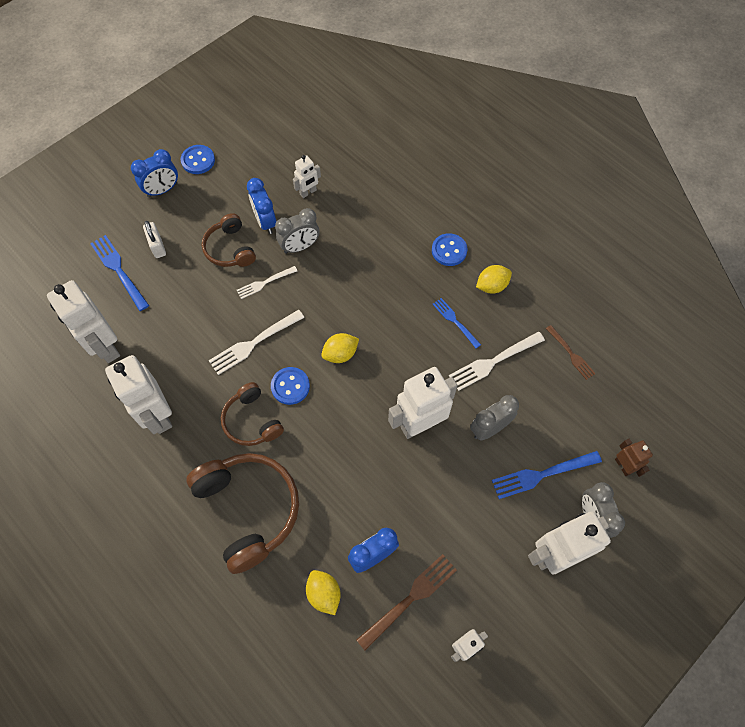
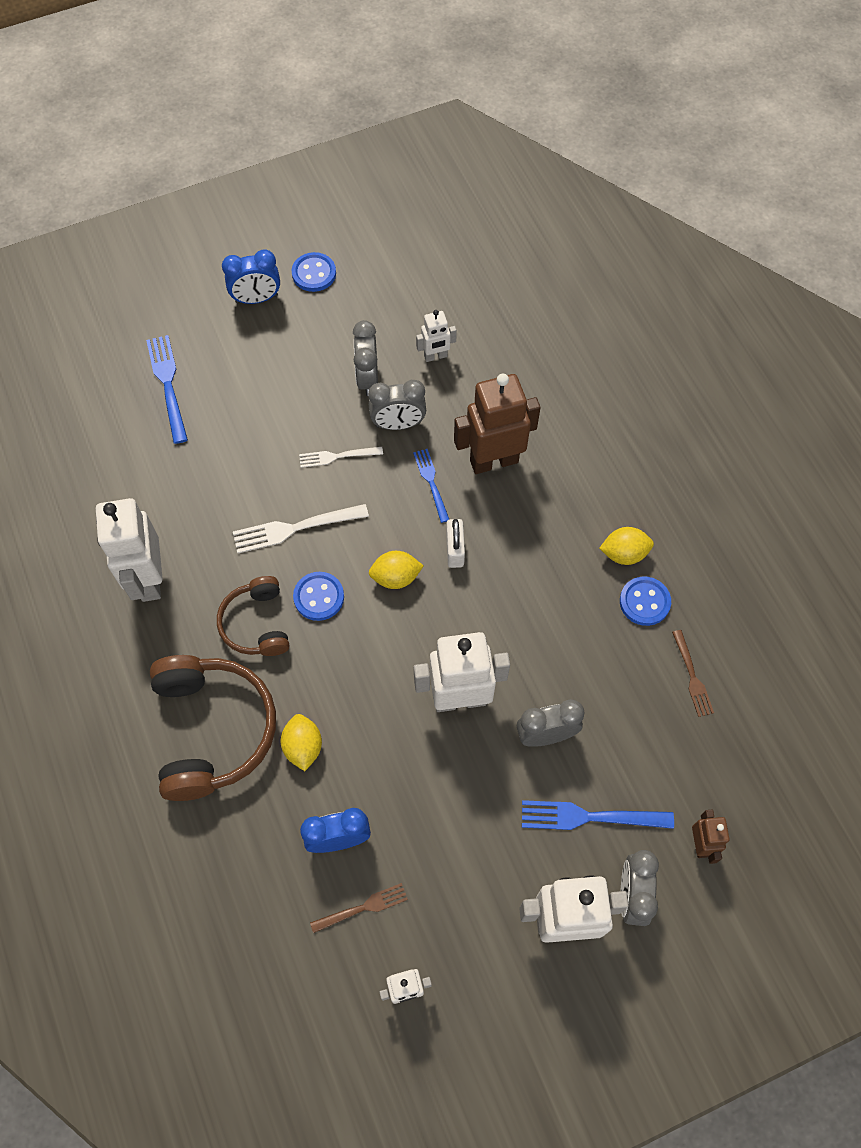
camera: 20 degrees right, 0 degrees up
(105, 347) = (118, 474): white robot -> none
(157, 246) = (224, 369): white padlock -> white padlock (455, 550)
(230, 249) = (311, 399): brown headphones -> none
(265, 222) = (367, 378): blue clock -> grey clock
(324, 593) = (262, 862): yellow lemon -> yellow lemon (303, 747)
(377, 251) = (493, 461): none -> brown robot
(410, 599) = (363, 908): brown fork -> brown fork, size x0.63
(449, 250) = (586, 489): blue button -> blue button (644, 602)
(455, 321) = (557, 584): blue fork -> blue fork (431, 482)
(493, 361) = (586, 652): white fork -> none

